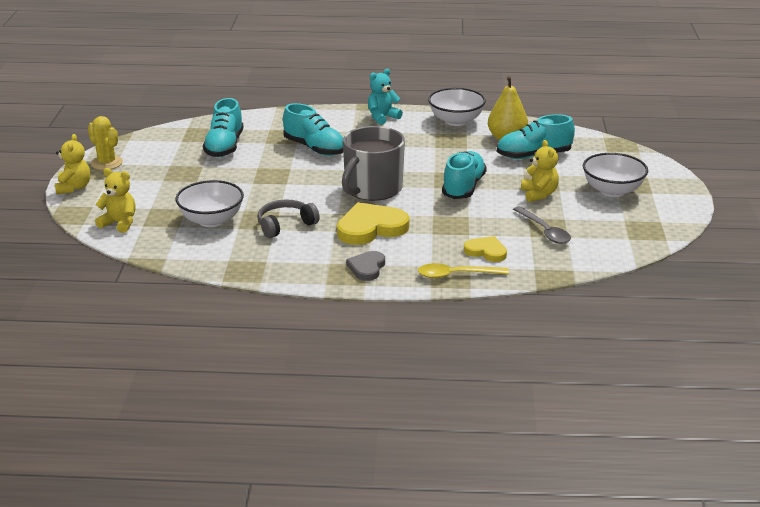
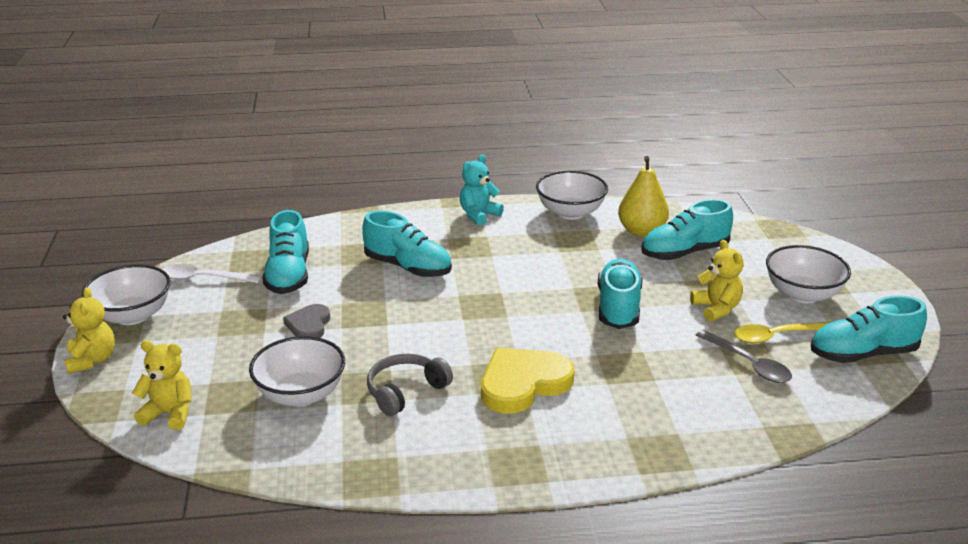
camera: 10 degrees left, 0 degrees up
(106, 163) = (132, 315): yellow cactus -> white bowl
(162, 144) = (204, 278): none -> white spoon
(367, 268) = (541, 451): grey heart -> grey heart (309, 325)
(372, 189) = (503, 321): grey mug -> none
(456, 275) = (666, 449): yellow spoon -> yellow spoon (776, 336)
(486, 251) = (689, 405): yellow heart -> none
(636, 232) = (862, 354): none -> turquoise shoe

